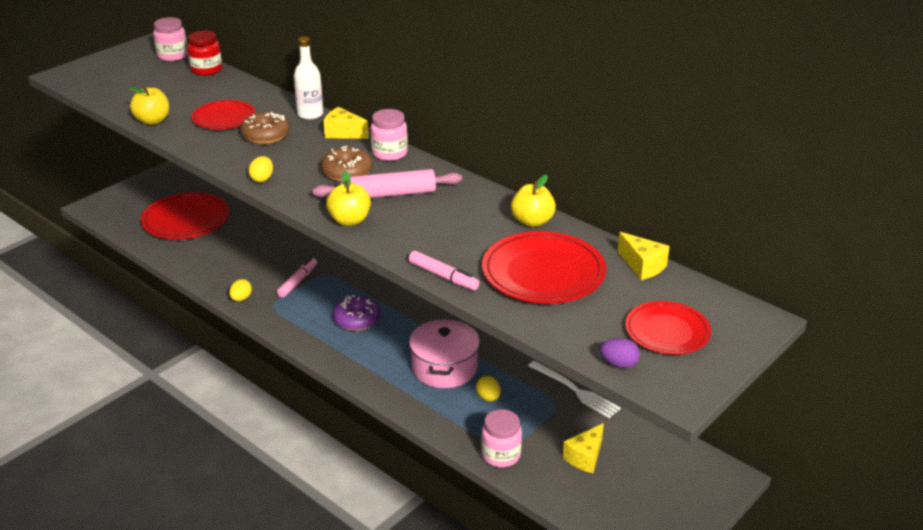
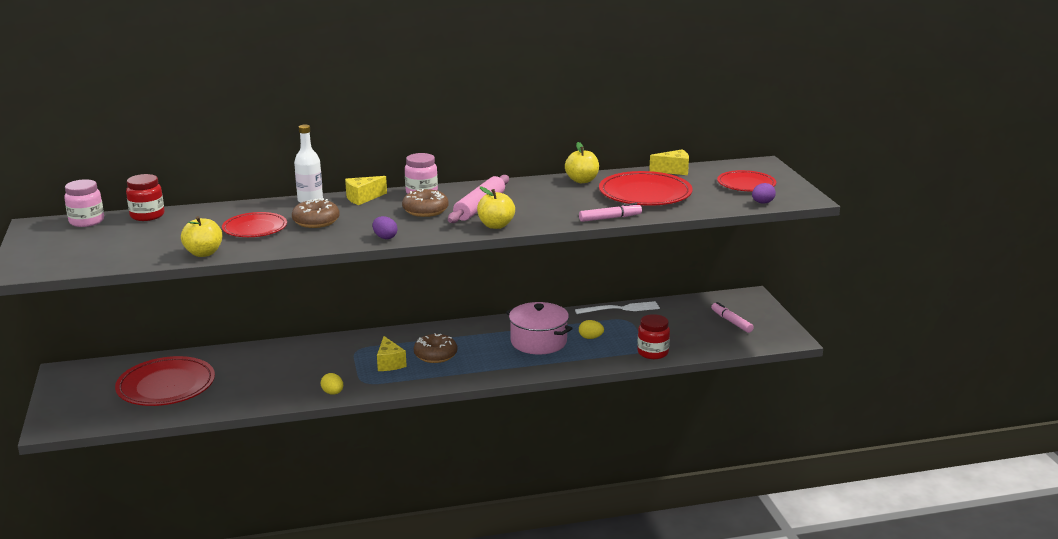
camera: 55 degrees left, 10 degrees down
(262, 179) = (385, 237): yellow egg -> purple egg
(298, 281) = (347, 363): pink marker -> pink marker (731, 322)
(356, 320) = (435, 355): purple donut -> brown donut
(501, 455) = (652, 353): pink jar -> red jar
(585, 457) = (686, 328): yellow cheese -> yellow cheese (389, 363)

